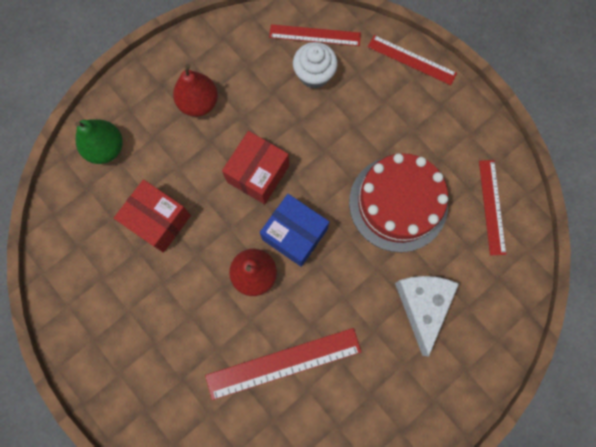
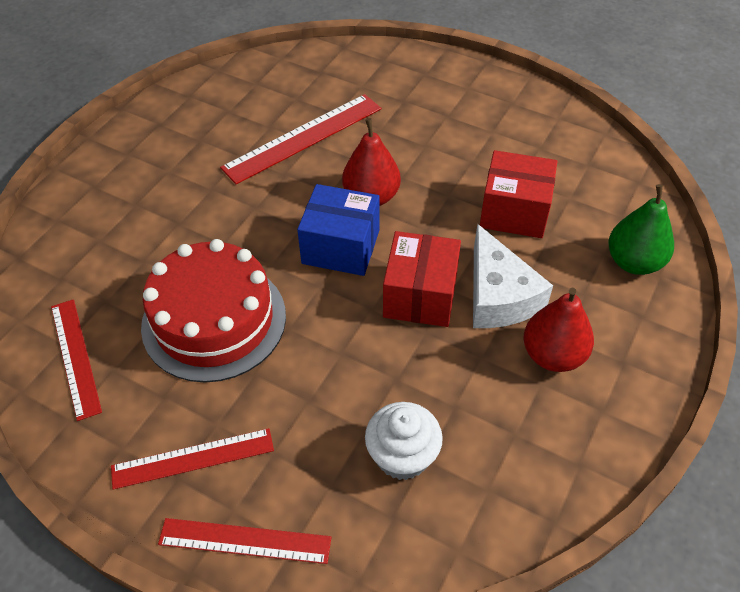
camera: 160 degrees right, 25 degrees down
(315, 35) = (431, 525): red ruler -> red ruler (193, 459)
(422, 305) = (156, 226): white cheese -> white cheese (498, 296)

